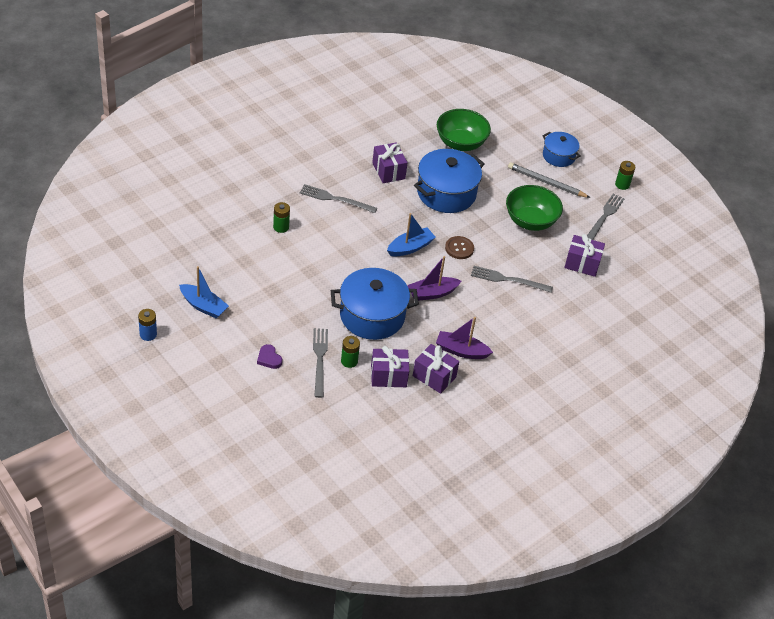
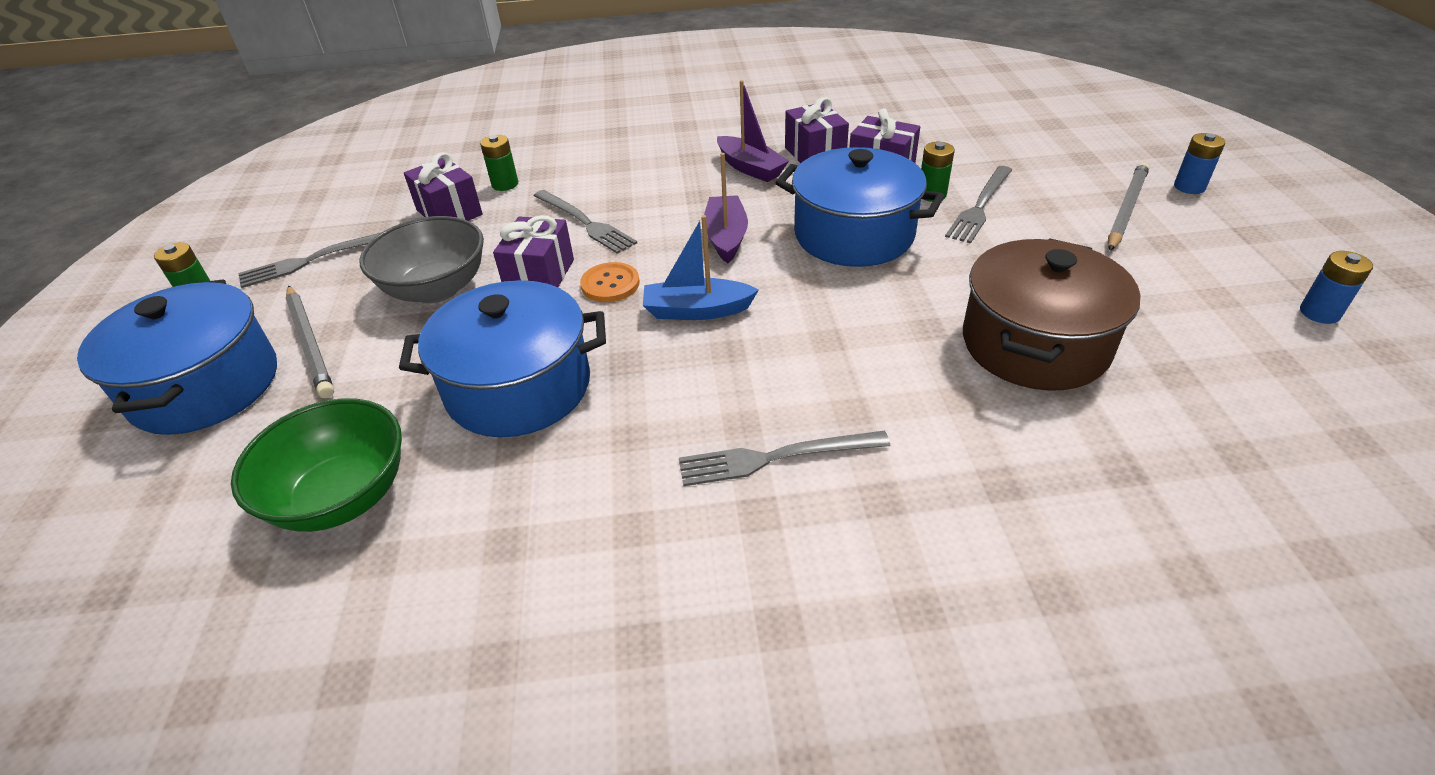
camera: 140 degrees left, 5 degrees down
(203, 306) = (1187, 328): blue boat -> none
(212, 416) = (1189, 187): none -> blue battery
(243, 383) = (1126, 209): none -> grey pencil
(264, 276) = (1035, 344): none -> brown pot
(269, 358) = (1070, 226): purple heart -> none
(281, 227) = (951, 433): green battery -> green battery (505, 184)
(335, 199) = (775, 458): grey fork -> grey fork turned 120 degrees clockwise
(388, 171) = (587, 485): purple gift -> purple gift (540, 276)
(432, 293) = (726, 237): purple boat -> purple boat turned 105 degrees counterclockwise
(459, 248) = (610, 284): brown button -> orange button
(530, 221) = (436, 289): green bowl -> grey bowl
(558, 156) = (205, 386): blue pot -> blue pot, size x1.74

